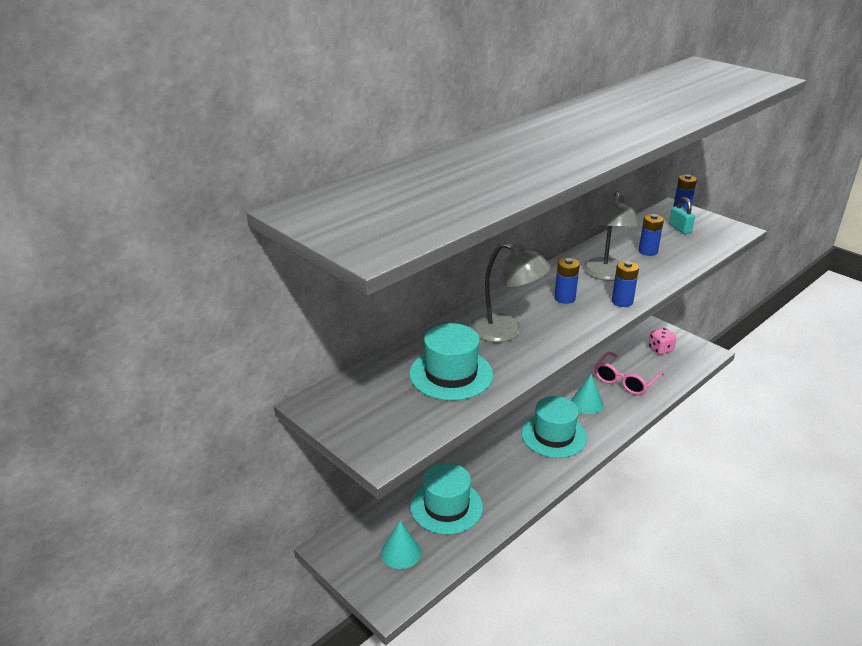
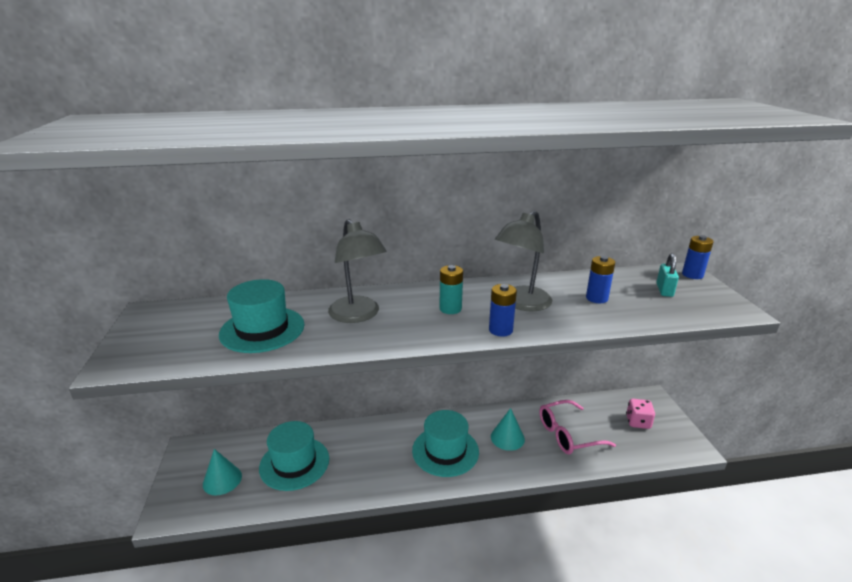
camera: 35 degrees right, 5 degrees down
(564, 298) = (450, 309): blue battery -> turquoise battery

